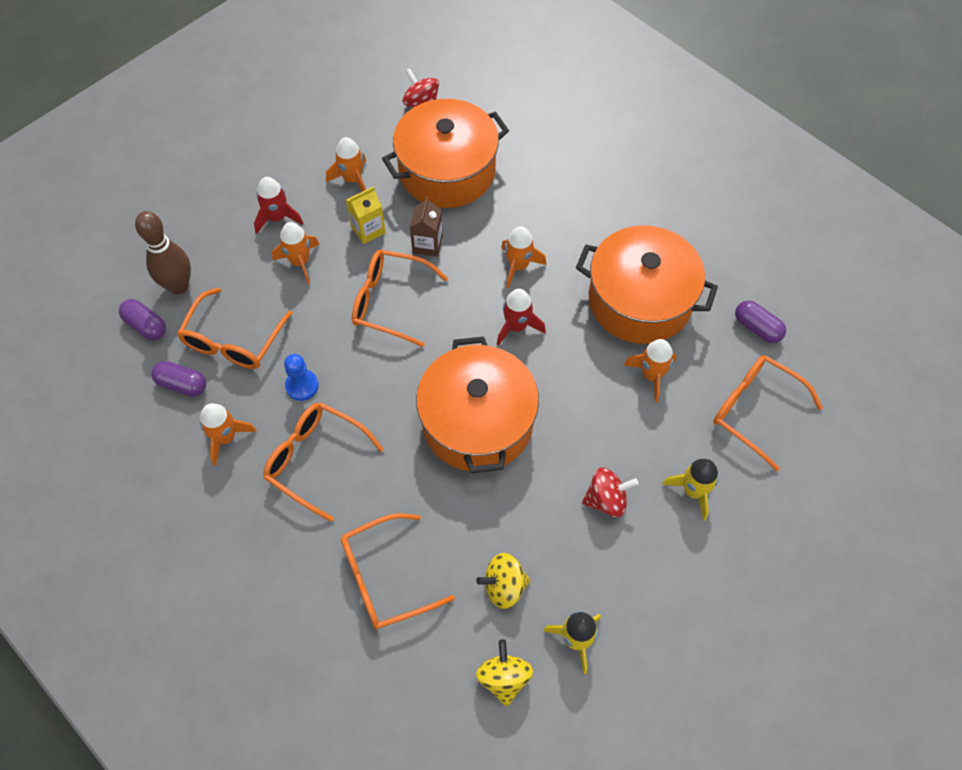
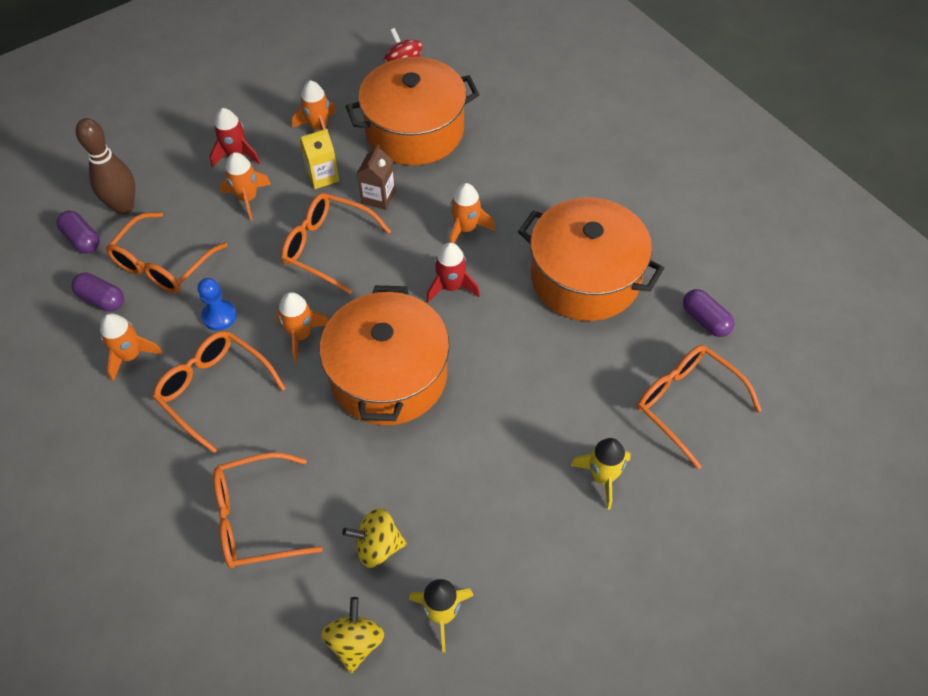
camera: 10 degrees right, 5 degrees down
(606, 500) = (507, 473): red spinning top -> none
(651, 375) = (582, 353): orange rocket -> orange rocket (301, 335)

